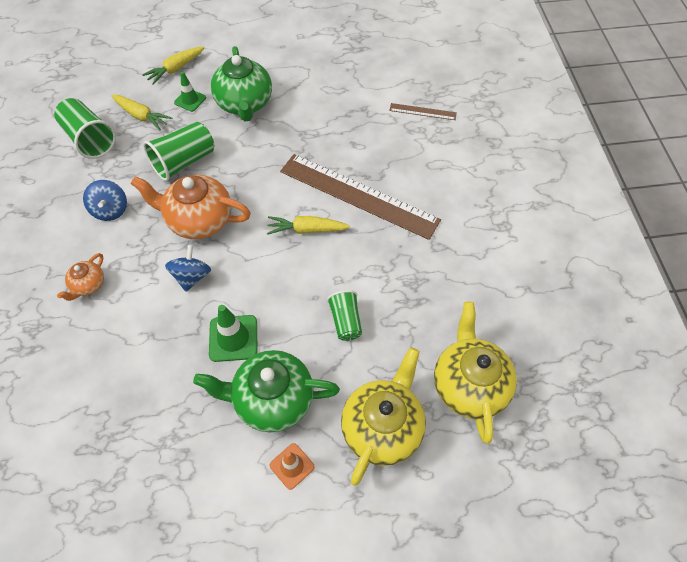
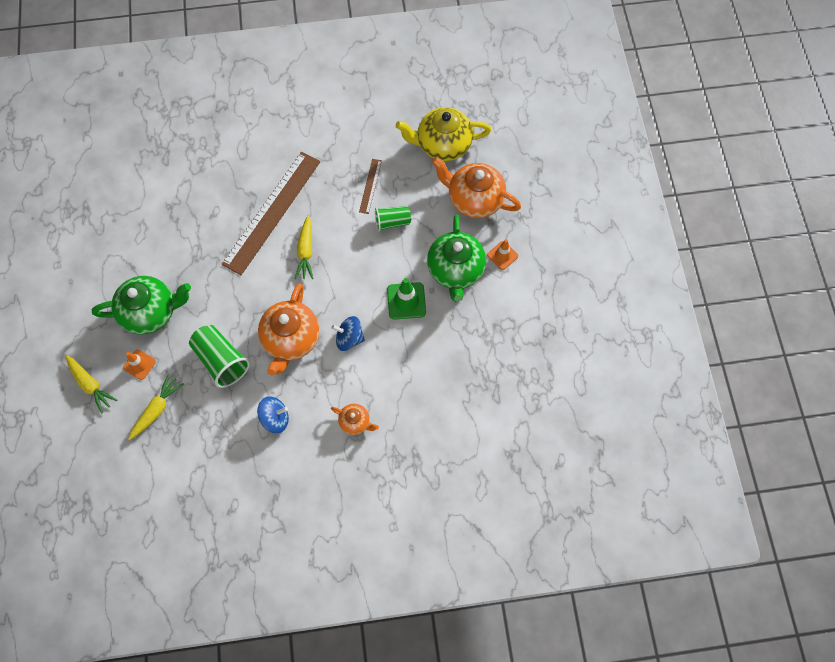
camera: 90 degrees left, 10 degrees up
(89, 139) = (184, 455): green cup -> none
(190, 100) = (139, 364): green traffic cone -> orange traffic cone
(382, 427) = (474, 199): yellow teapot -> orange teapot
(422, 111) = (179, 158): brown ruler -> brown ruler (370, 186)

